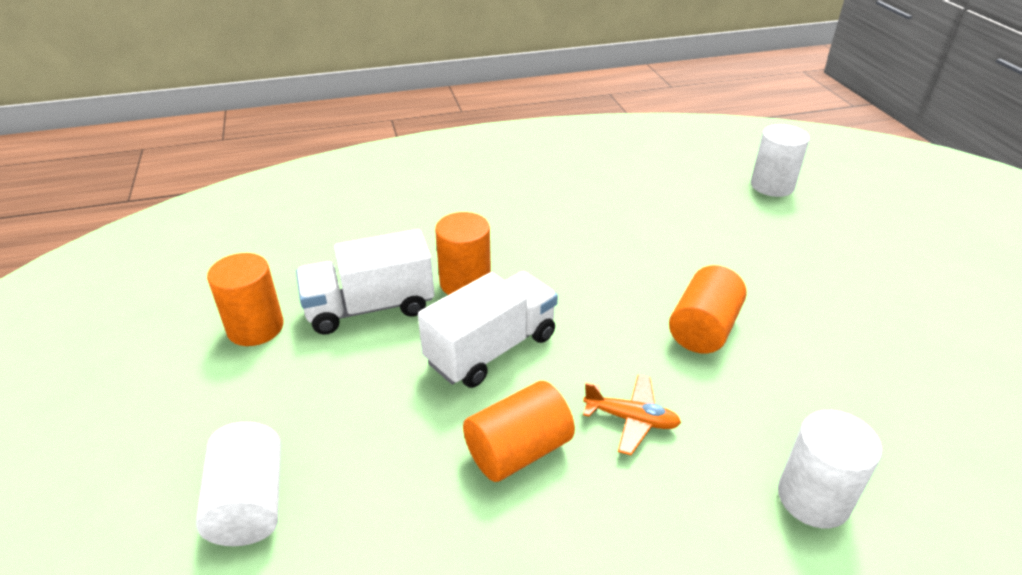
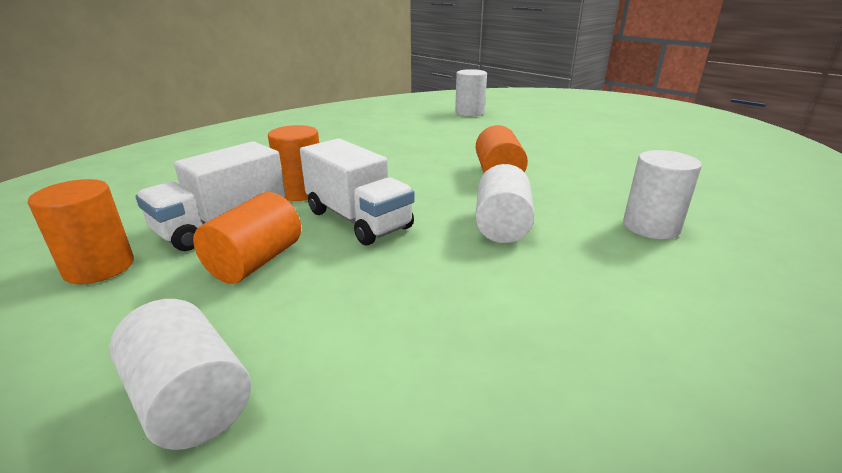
camera: 30 degrees left, 10 degrees down
(491, 349) = (358, 220): white truck -> white truck turned 120 degrees clockwise
(518, 451) = (437, 267): orange cylinder -> orange cylinder (255, 262)
(631, 419) = (501, 226): orange plane -> white cylinder

